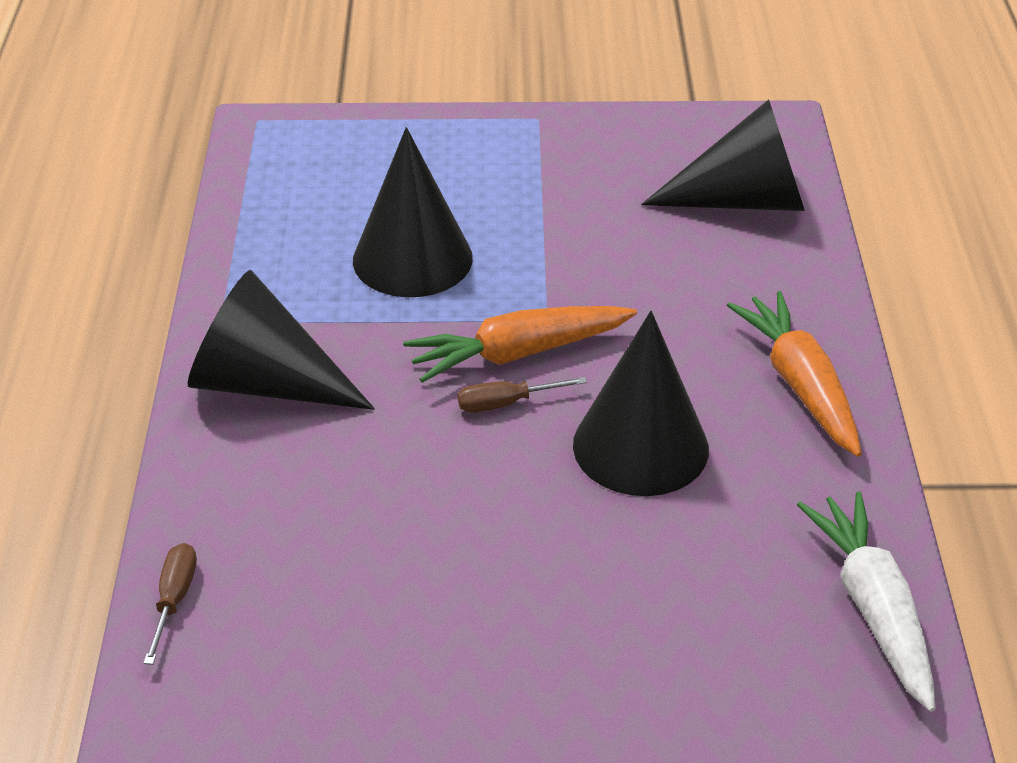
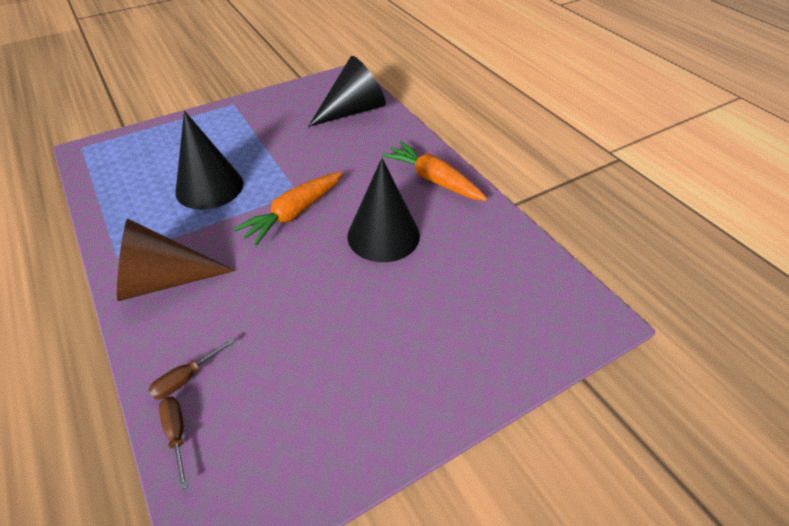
camera: 30 degrees left, 5 degrees up
(265, 383) = (163, 281): black cone -> brown cone
(505, 403) = (303, 240): brown screwdriver -> brown screwdriver (185, 379)
(873, 609) = (539, 268): white carrot -> none

